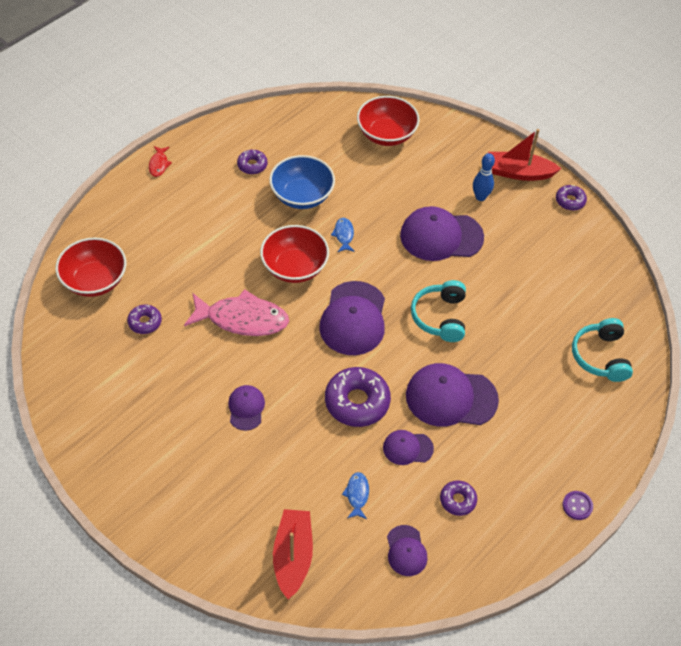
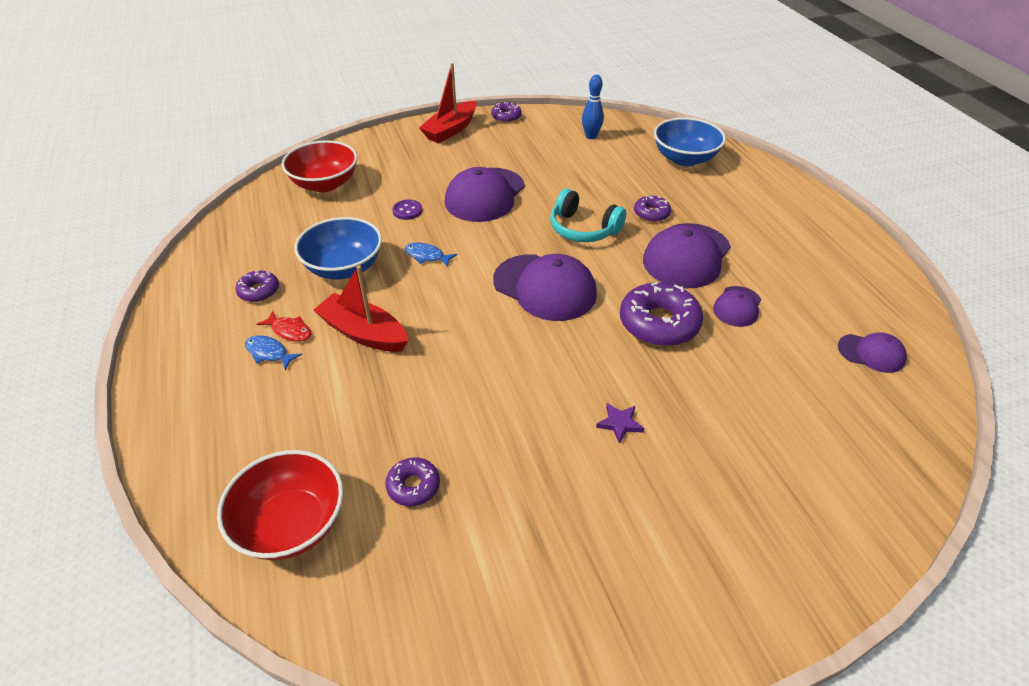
camera: 60 degrees left, 10 degrees down
(159, 164) = (162, 376): red fish -> red fish (289, 331)
(242, 319) = (481, 380): pink fish -> none
(246, 408) = (620, 424): purple cap -> purple star
(293, 556) = (860, 455): red boat -> red boat (364, 333)
(294, 267) = (439, 308): red bowl -> none
(357, 495) = (786, 367): blue fish -> blue fish (269, 353)
(457, 500) = (815, 294): purple donut -> purple donut (651, 213)
(480, 197) = (458, 158): blue bowling pin -> blue bowling pin (591, 136)
(577, 506) = (843, 225): purple button -> purple button (407, 211)
(600, 356) = (684, 159): turquoise headphones -> blue bowl

